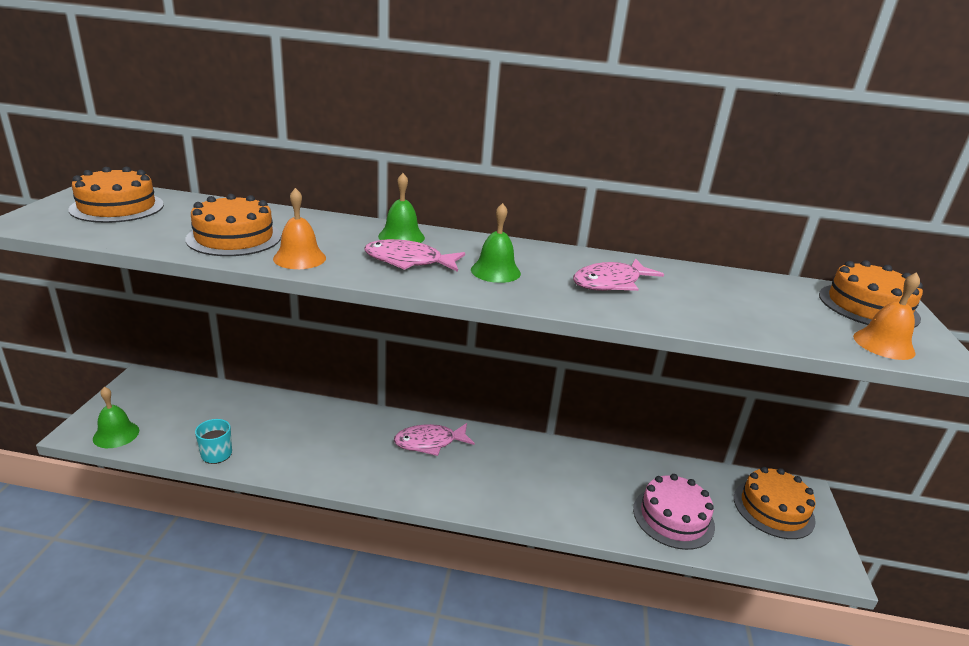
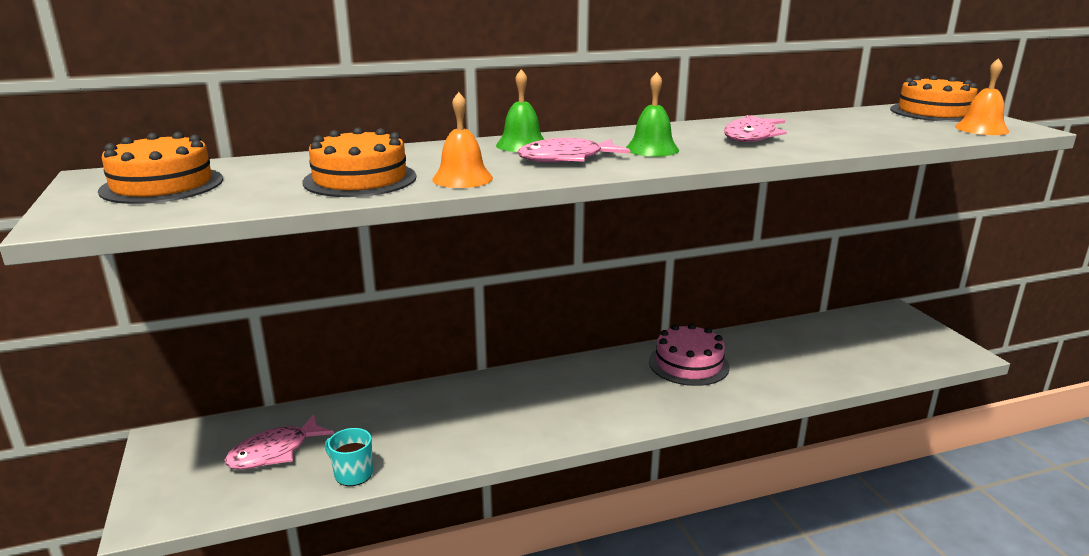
camera: 25 degrees left, 5 degrees down
(116, 434) = (201, 503): green bell -> none
(429, 442) = (567, 383): pink fish -> pink fish (274, 452)
(673, 517) = (827, 363): pink cake -> pink cake (688, 364)
(773, 508) = (887, 330): orange cake -> none

